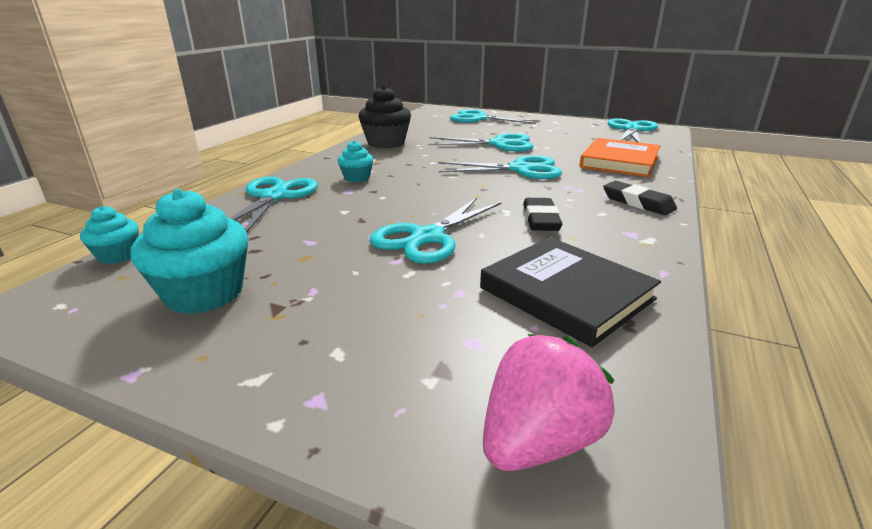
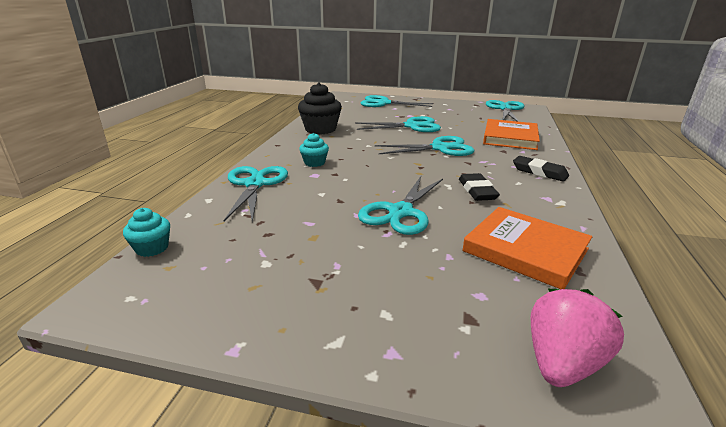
camera: 10 degrees left, 0 degrees up
(204, 293) = (250, 275): turquoise cupcake -> none
(566, 293) = (525, 250): black book -> orange book

